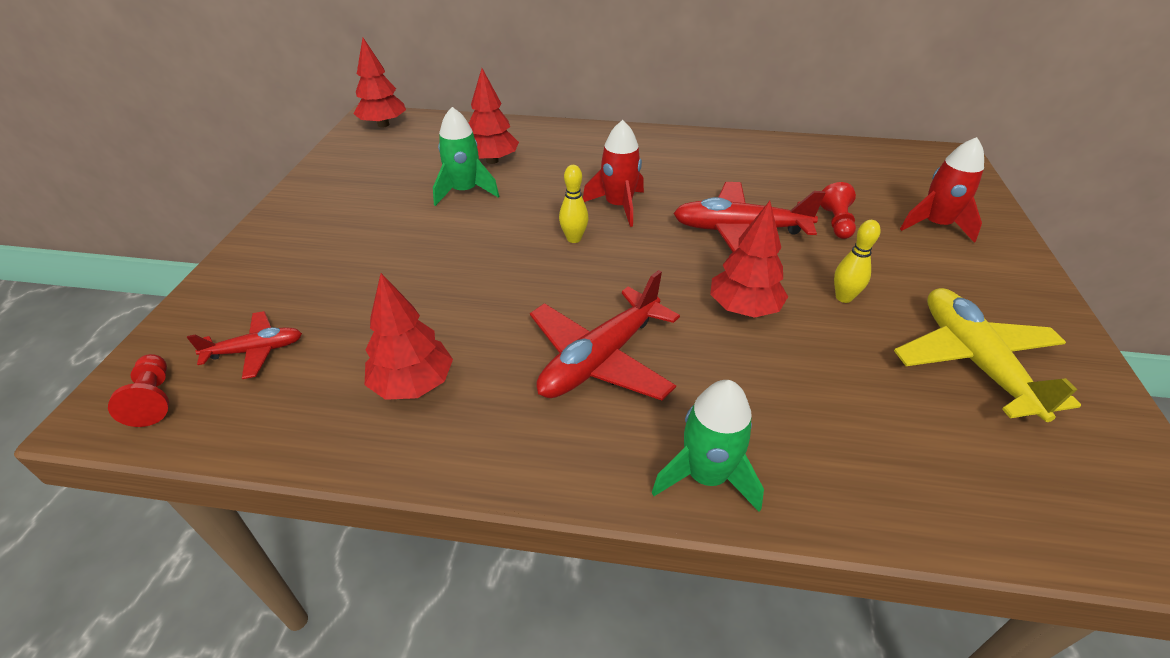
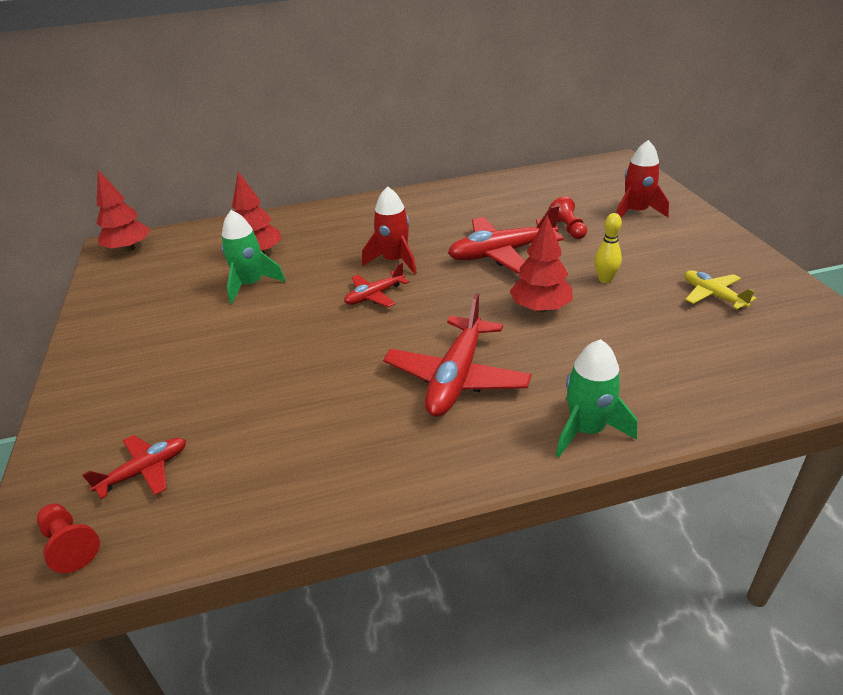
camera: 20 degrees left, 5 degrees down
(413, 384) = (314, 447): red tree -> none
(574, 239) = (374, 296): yellow bowling pin -> red plane
(973, 361) = (712, 295): yellow plane -> yellow plane, size x0.56

